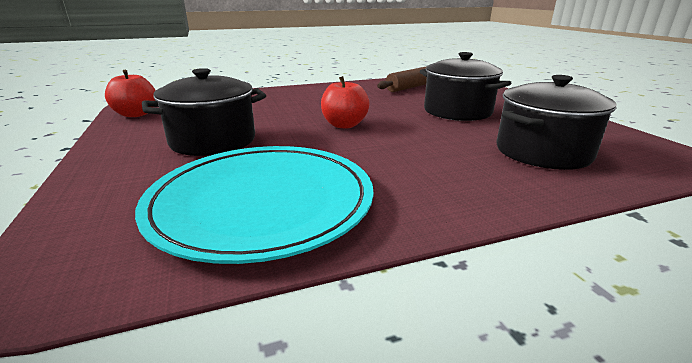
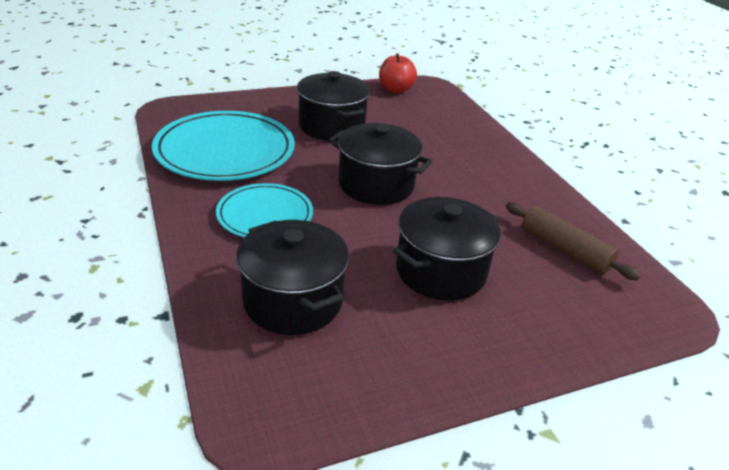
camera: 85 degrees right, 10 degrees up
(344, 125) = (376, 185): red apple -> black pot
(419, 168) = (265, 215): none -> turquoise plate

